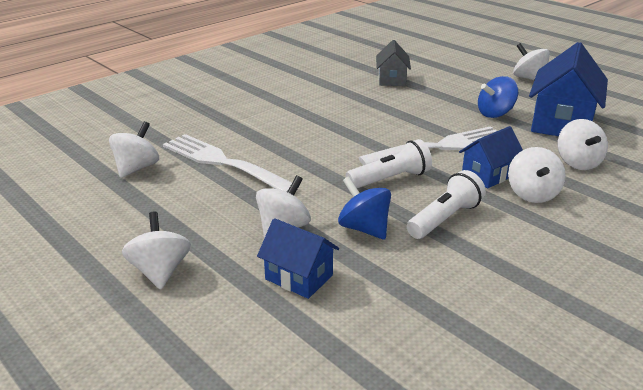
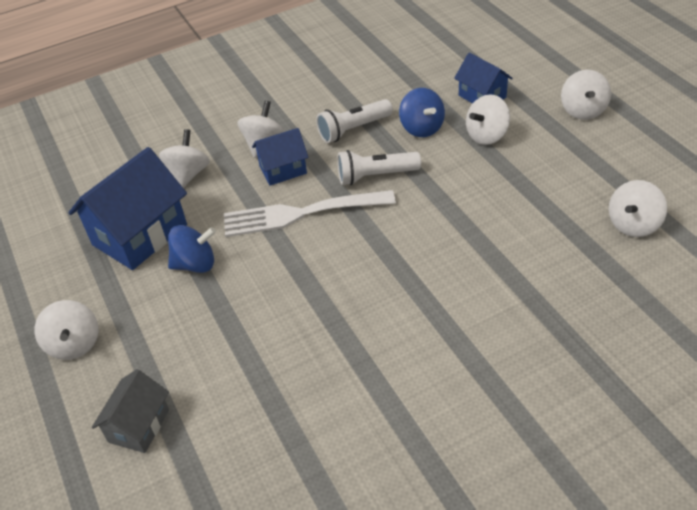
camera: 160 degrees left, 15 degrees up
(223, 162) = (539, 221): white fork -> none
(392, 80) = (271, 377): grey house -> grey house (139, 426)

